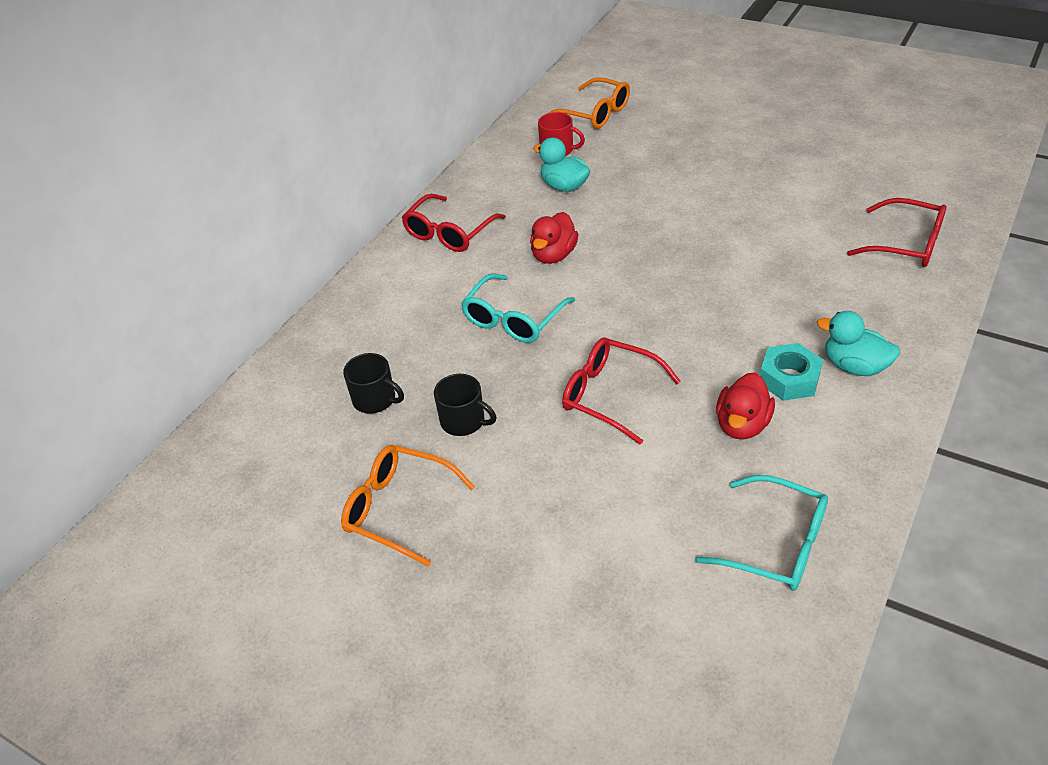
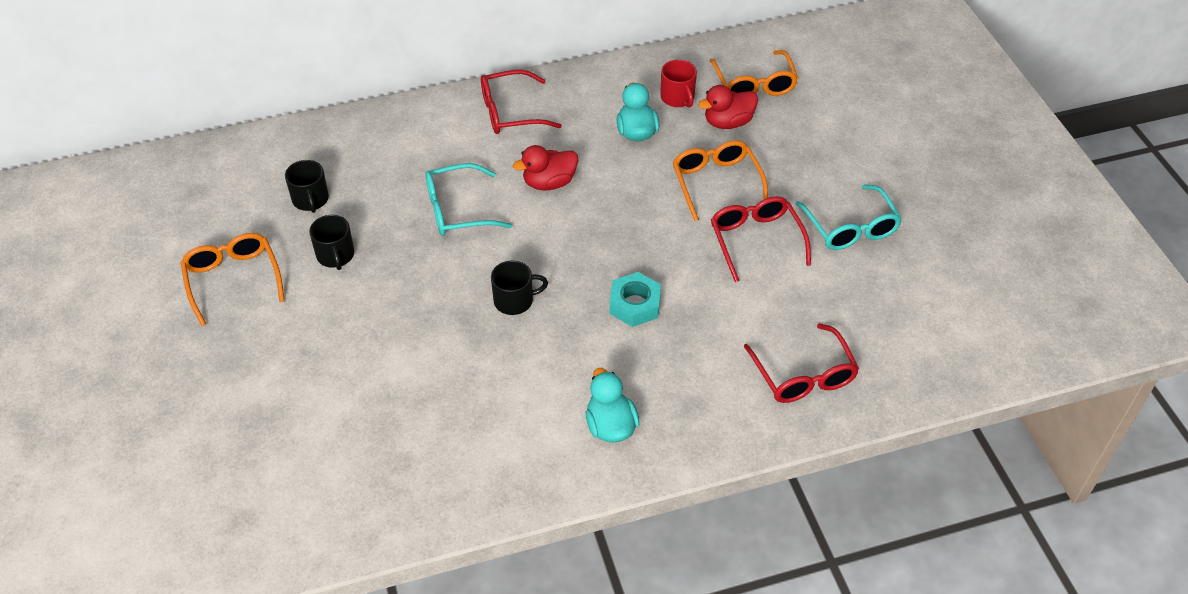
camera: 40 degrees right, 5 degrees up
(610, 395) = (435, 311): red glasses -> red glasses (756, 240)
(656, 343) = (514, 300): none -> black mug
(667, 180) = (716, 183): none -> orange glasses
(742, 425) = (479, 399): red duck -> red duck (728, 122)
(775, 544) = (383, 484): turquoise glasses -> turquoise glasses (850, 228)
(789, 378) = (556, 396): turquoise nut -> turquoise nut (635, 305)

